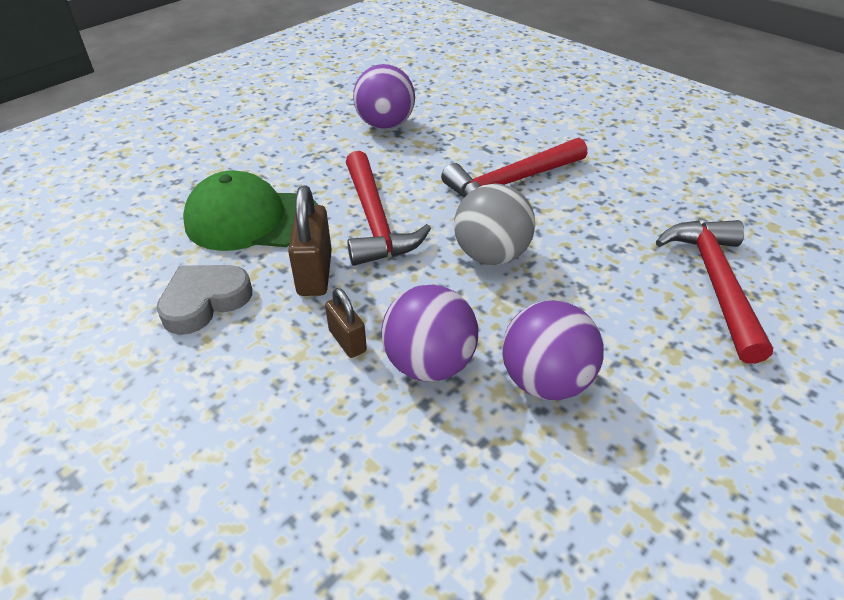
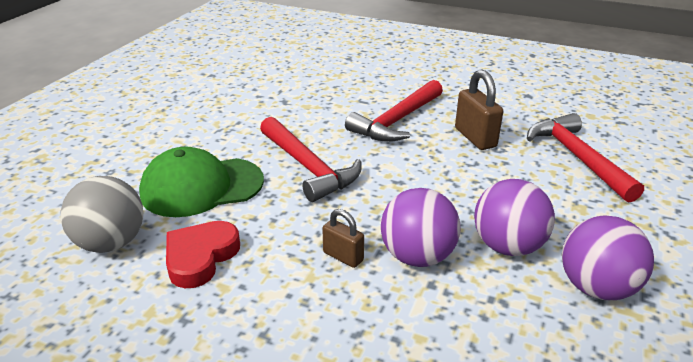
camera: 20 degrees left, 10 degrees down
(205, 301) = (200, 257): grey heart -> red heart
(315, 273) = (283, 215): brown padlock -> brown padlock (475, 138)
(385, 125) = (271, 98): purple ball -> purple ball (596, 287)
(491, 255) = (414, 172): grey ball -> grey ball (111, 243)

